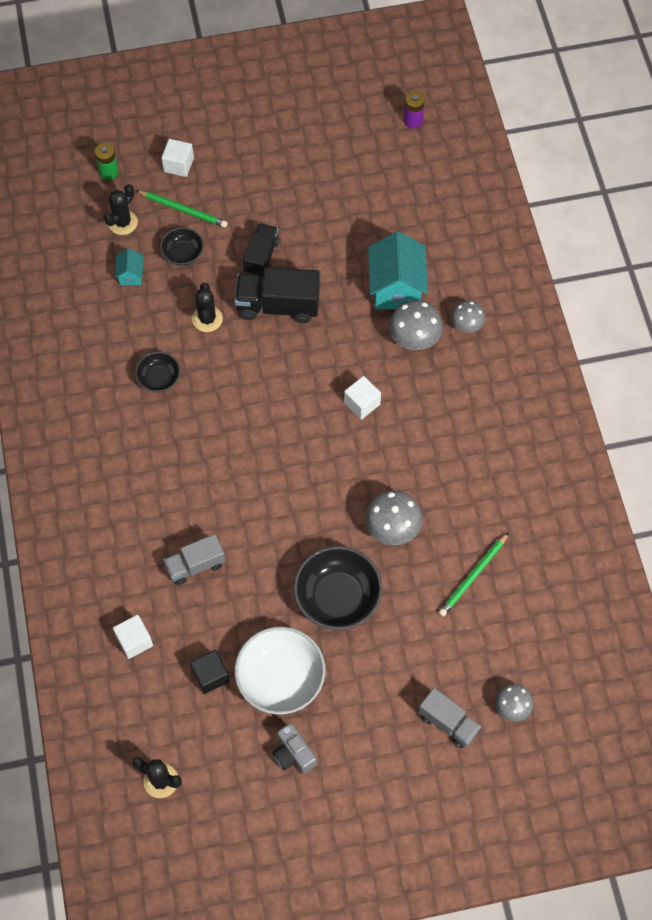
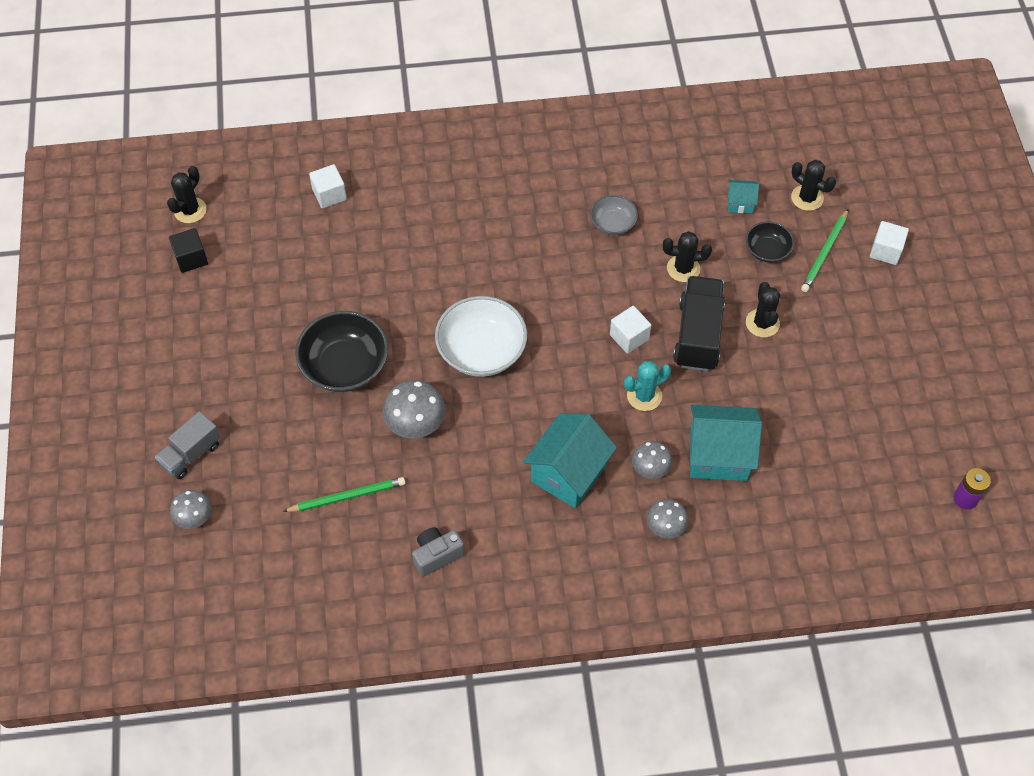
camera: 95 degrees right, 5 degrees down
(109, 172) = (873, 187): green battery -> none
(159, 378) = (613, 223): black bowl -> grey bowl
(195, 565) = (399, 246): grey truck -> none
(211, 676) = (283, 253): black cube -> black cube (191, 258)
(261, 257) = (762, 323): black truck -> black cactus
(280, 678) = (268, 310): white bowl -> white bowl (481, 351)
(293, 754) = (190, 316): grey camera -> grey camera (437, 555)
(344, 345) = (644, 396): none -> turquoise cactus
(362, 403) = (568, 407): white cube -> white cube (629, 337)
(414, 338) = (650, 468): grey mushroom -> grey mushroom, size x0.64
(427, 399) = (568, 473): none -> turquoise house
(473, 576) = (347, 496): green pencil -> green pencil turned 120 degrees clockwise

